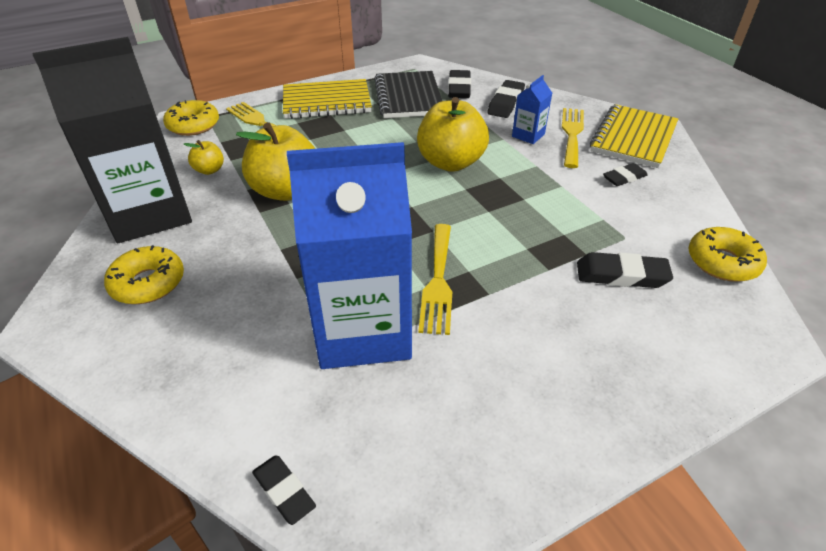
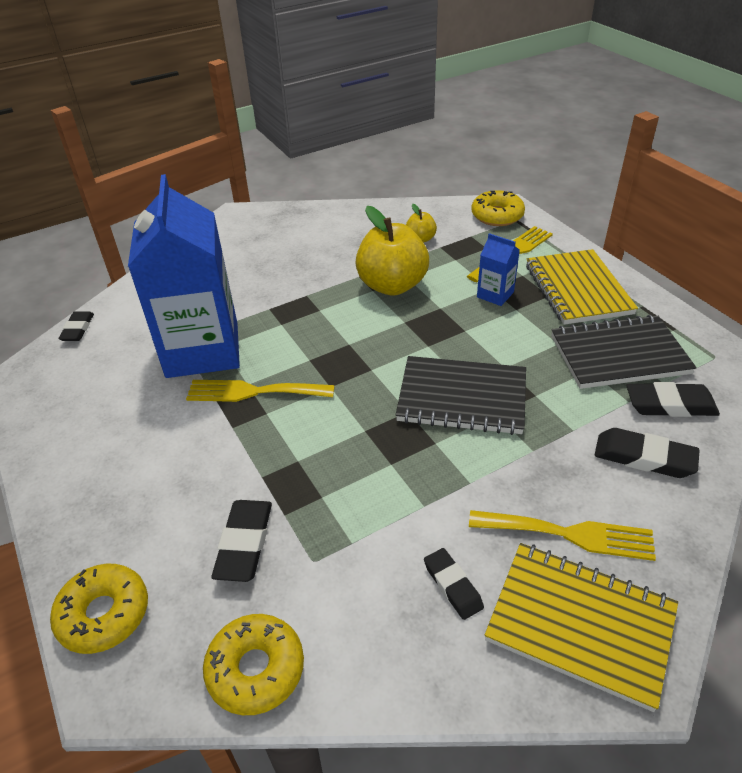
camera: 90 degrees right, 0 degrees up
(148, 283) = (271, 242): yellow donut -> yellow donut (104, 614)
(149, 213) = (354, 224): black carton -> none
(284, 491) = (78, 329): black eraser -> black eraser turned 45 degrees counterclockwise
(451, 162) = (462, 398): yellow apple -> black notebook
(528, 135) = (550, 478): blue carton -> blue carton (495, 294)

